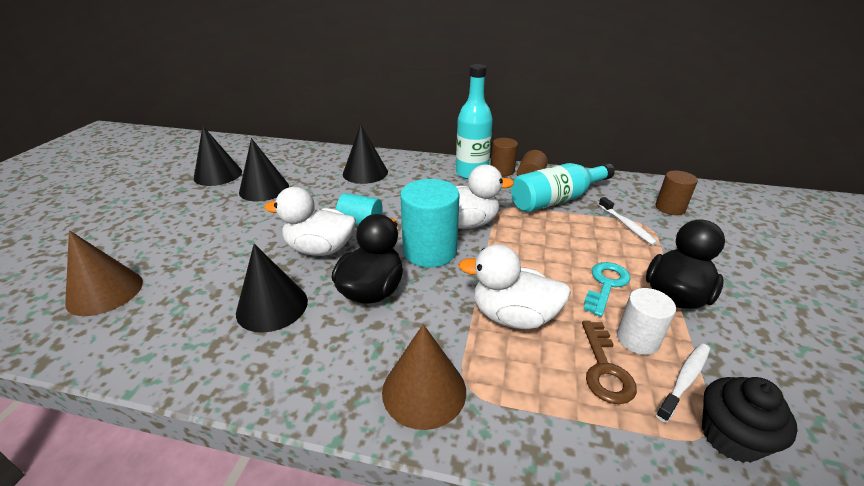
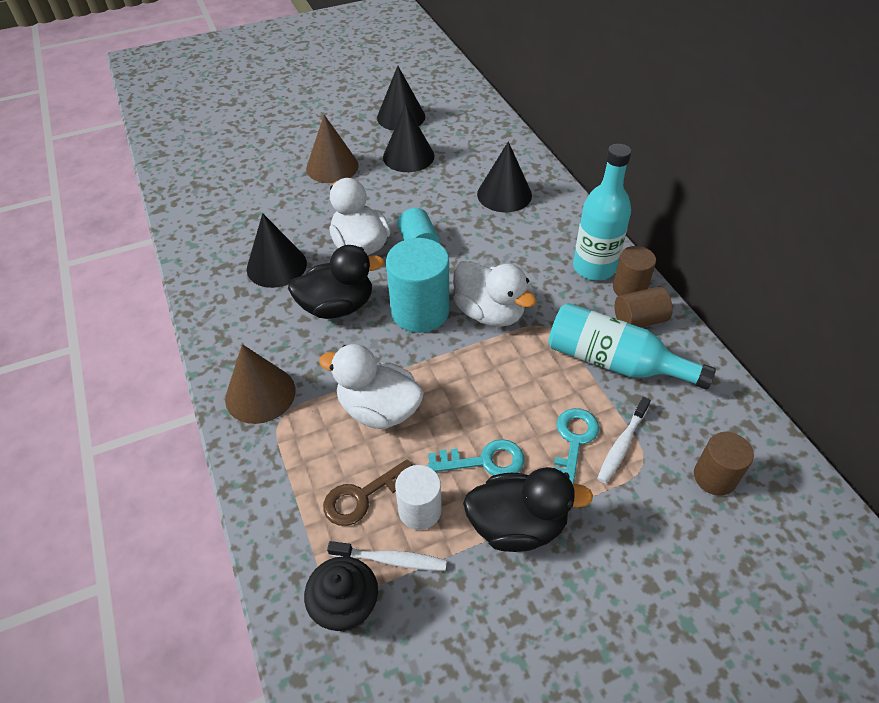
camera: 55 degrees right, 15 degrees up
(105, 292) = (226, 181): brown cone -> brown cone (332, 167)
(513, 316) = (379, 409): white duck -> white duck turned 45 degrees counterclockwise
(613, 241) = (573, 442): none -> turquoise key

